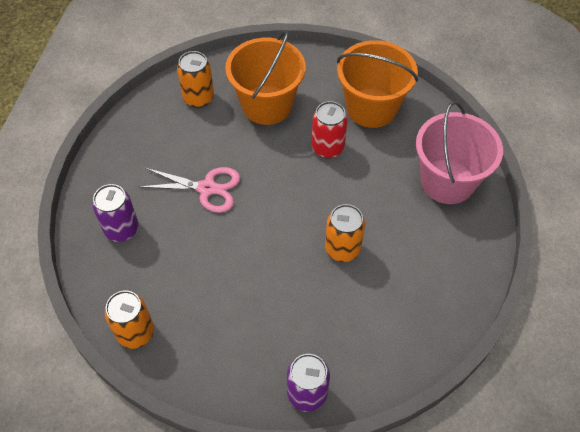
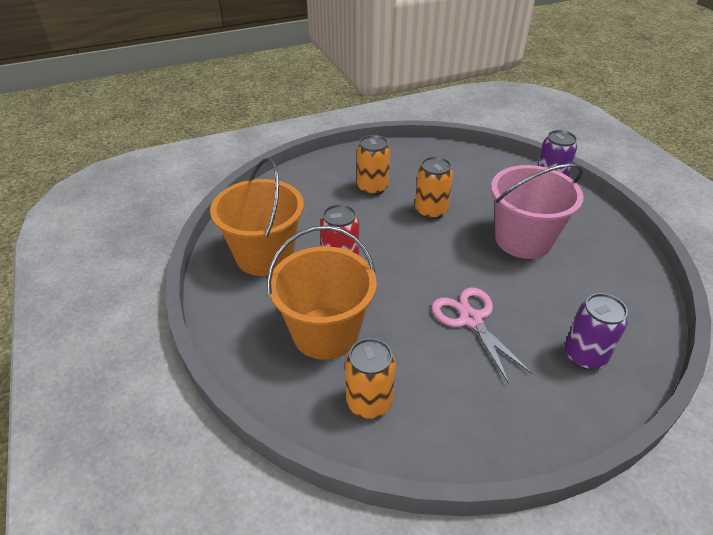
camera: 125 degrees left, 15 degrees down
(135, 333) = (638, 282): orange can -> orange can (372, 188)
(447, 181) = (311, 186): pink bucket -> pink bucket (523, 240)

